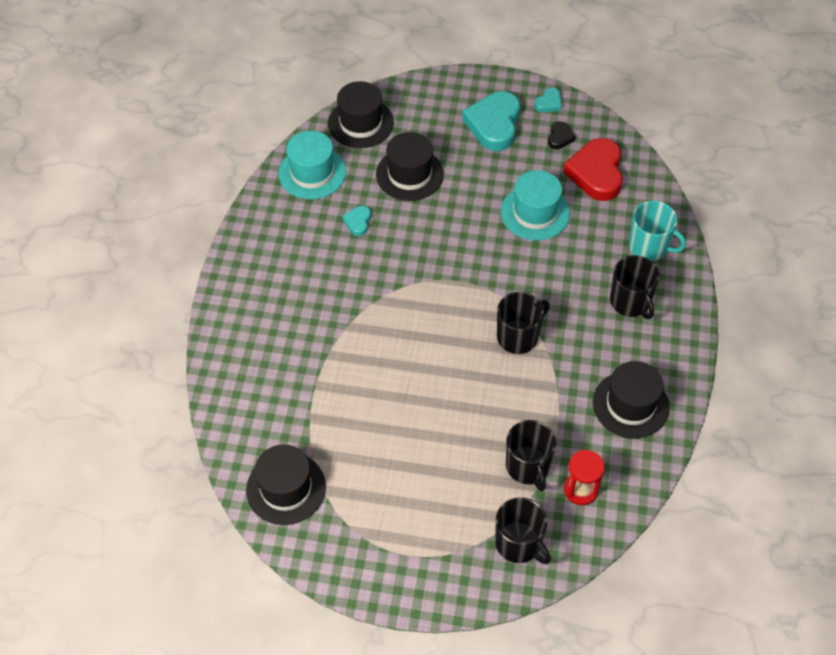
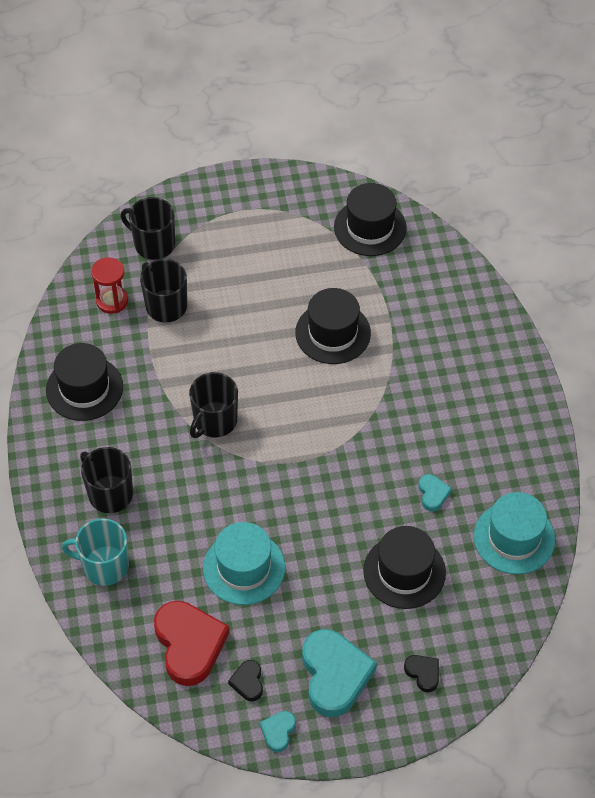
camera: 160 degrees right, 0 degrees up
(361, 123) = (493, 623): black hat -> black hat (333, 333)
(429, 108) = (423, 673): none -> black heart

